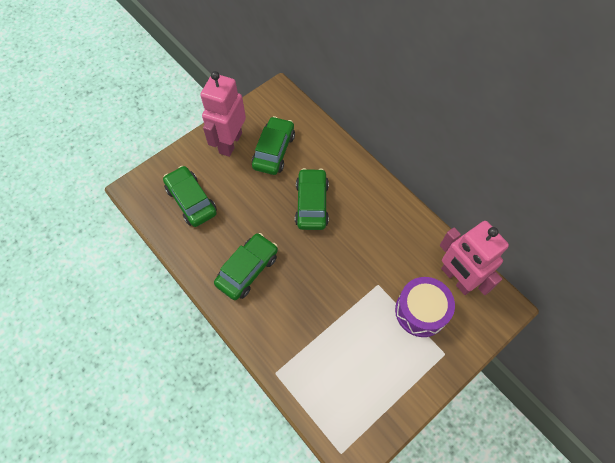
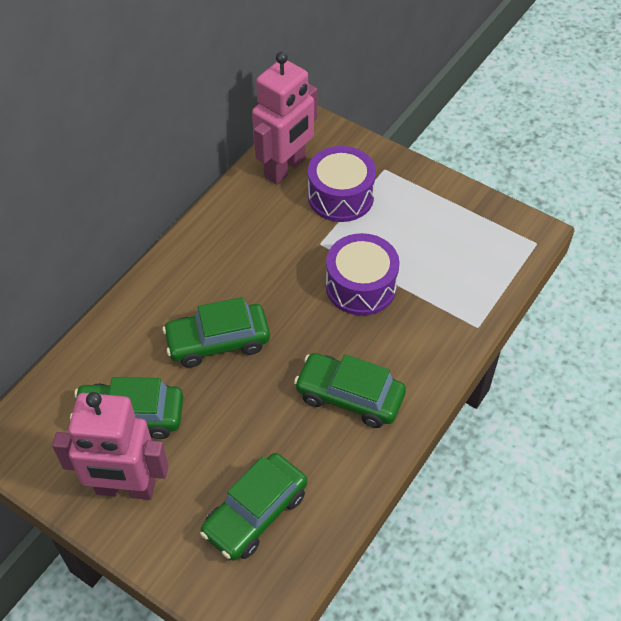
camera: 105 degrees left, 10 degrees down
(332, 302) = (361, 286): none -> purple drum

